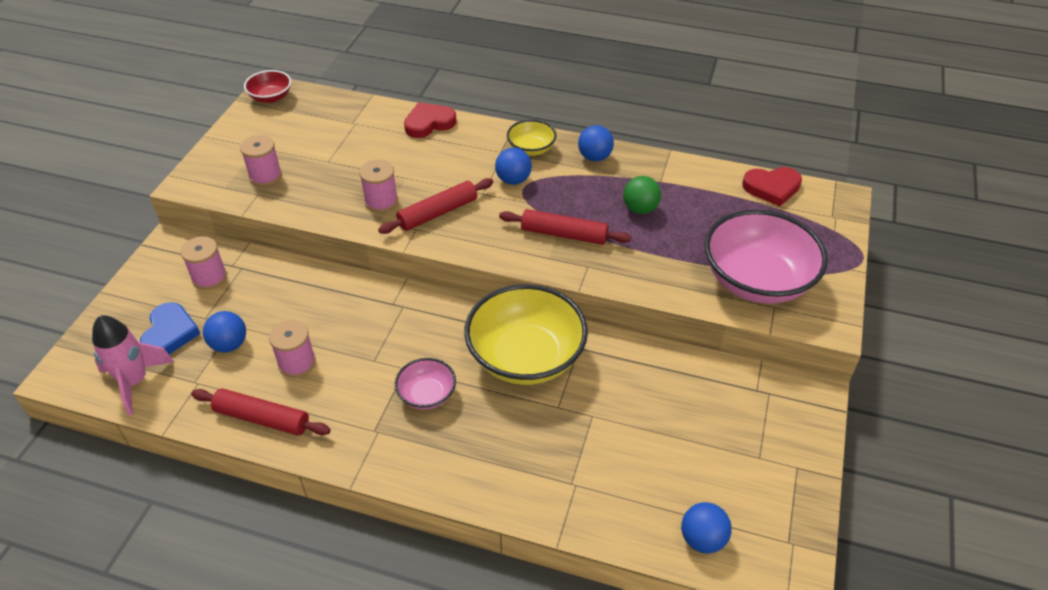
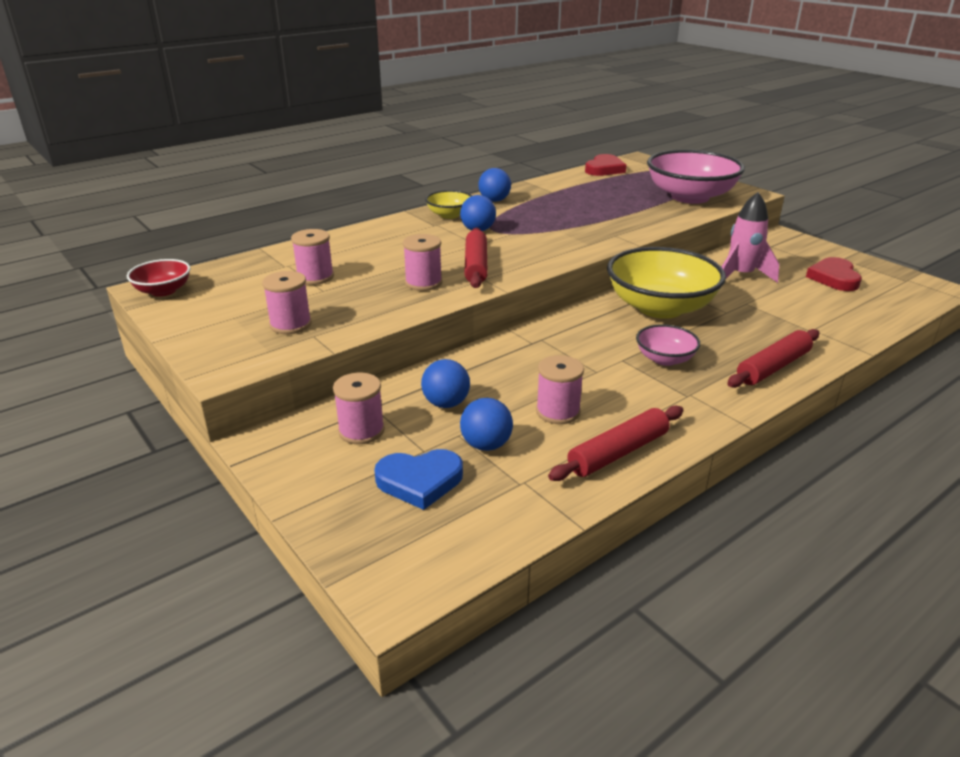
camera: 55 degrees left, 15 degrees down
(135, 382) = (475, 528): pink rocket -> pink rocket (741, 276)
(170, 333) = (420, 481): blue heart -> blue heart turned 135 degrees clockwise
(346, 146) = (315, 277): none -> pink spool
(429, 123) = (348, 238): red heart -> red heart (834, 278)
(564, 234) = (569, 232): red rolling pin -> red rolling pin (773, 367)
(640, 209) = (574, 204): green ball -> none
(702, 539) = (890, 303): blue ball -> blue ball (446, 403)

